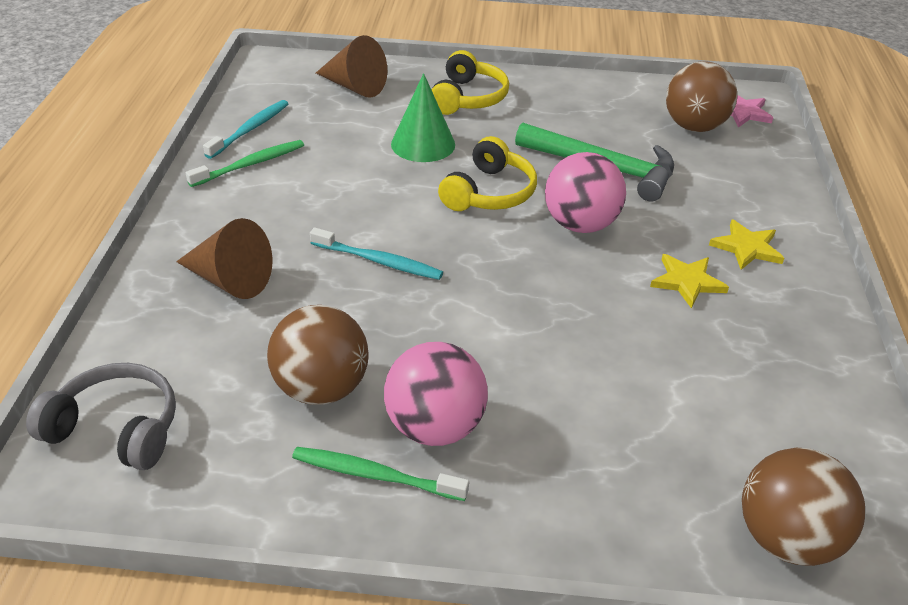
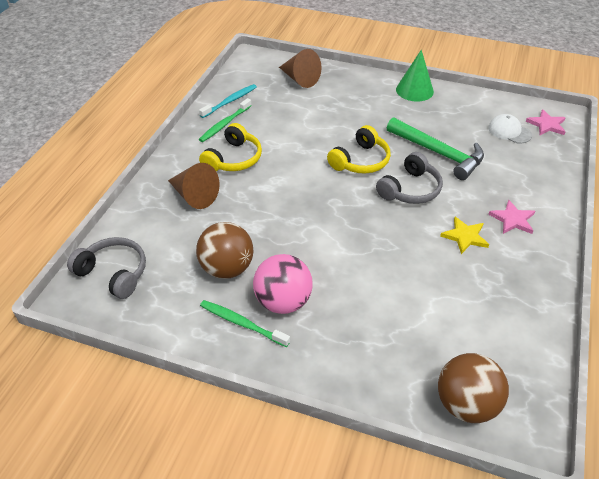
camera: 15 degrees right, 5 degrees up
(250, 164) = (224, 124): green toothbrush -> green toothbrush turned 150 degrees clockwise
(379, 261) = (281, 196): turquoise toothbrush -> none
(423, 144) = (330, 123): green cone -> green cone (414, 90)
(468, 98) = (368, 94): yellow headphones -> yellow headphones (234, 159)
(580, 224) = (410, 189): pink ball -> grey headphones
(694, 127) = (509, 131): brown ball -> white cap
(746, 248) = (512, 219): yellow star -> pink star

